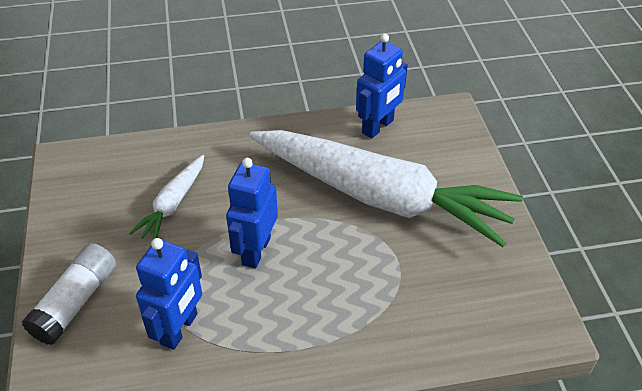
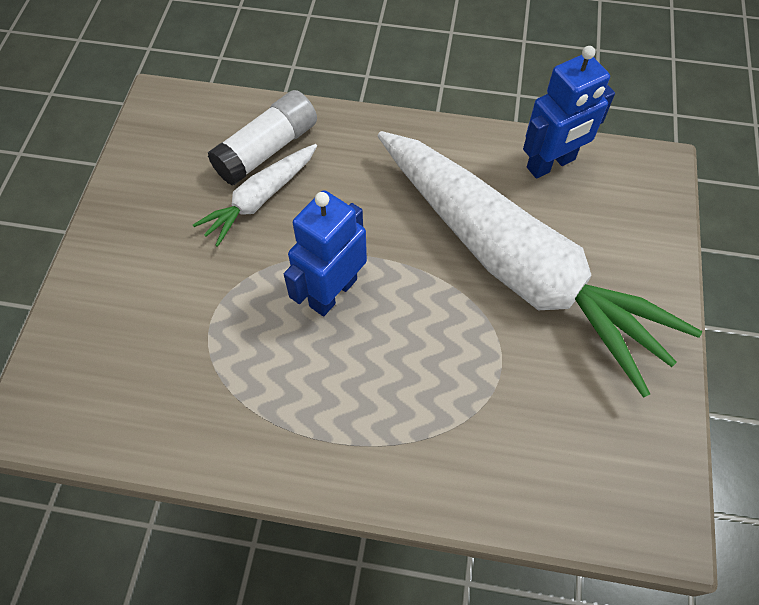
camera: 20 degrees right, 15 degrees up
(76, 302) = (108, 293): white glue stick -> white glue stick (267, 149)
(179, 329) = (207, 367): blue robot -> none

